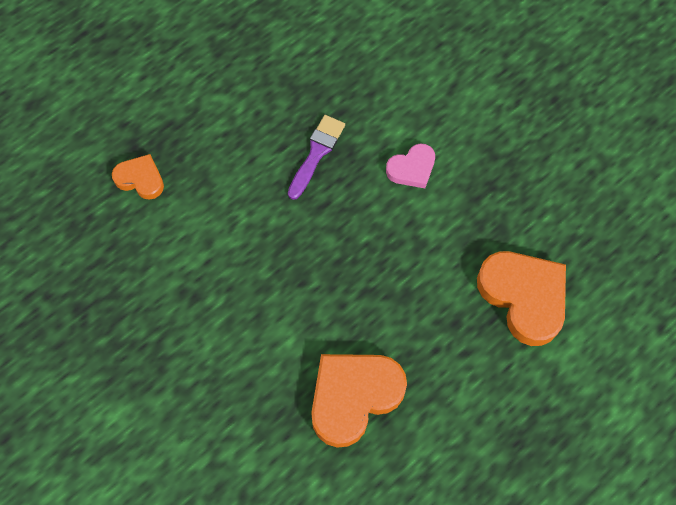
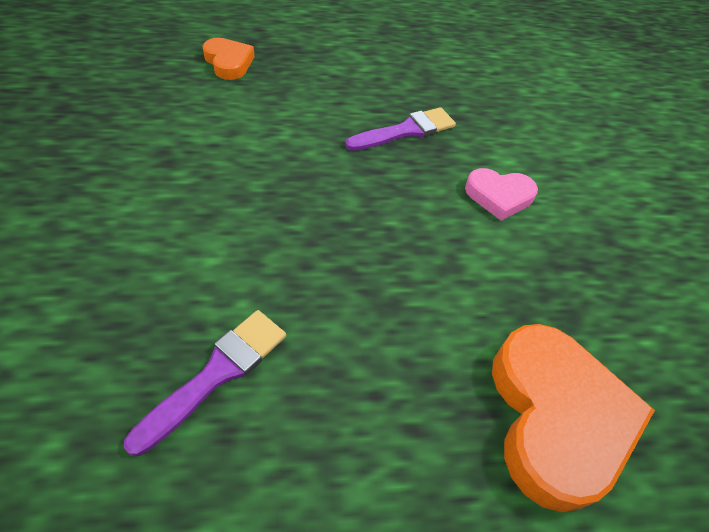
camera: 30 degrees right, 15 degrees down
(353, 397) = (217, 373): orange heart -> purple brush

